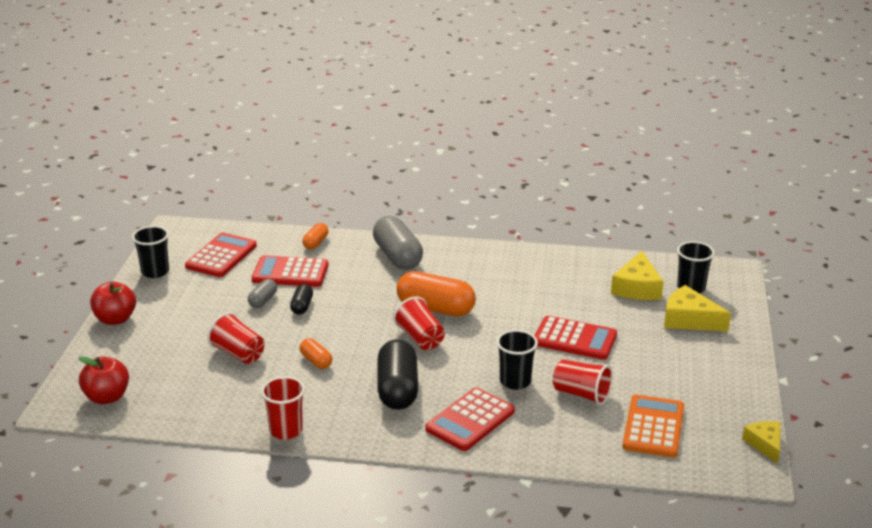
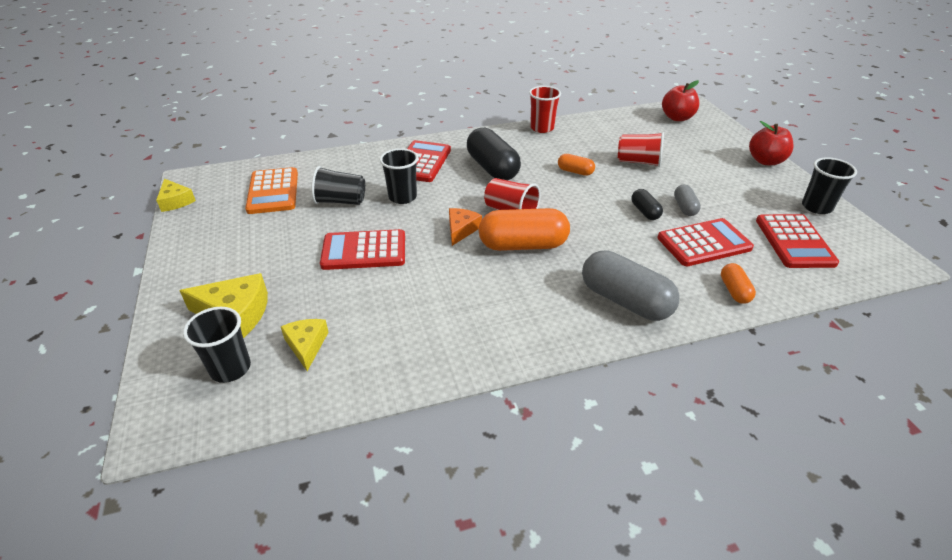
camera: 155 degrees right, 10 degrees up
(478, 334) = (461, 230): none -> orange cheese
(581, 394) = (340, 201): red cup -> black cup
(637, 287) = (306, 345): yellow cheese -> yellow cheese, size x0.65

